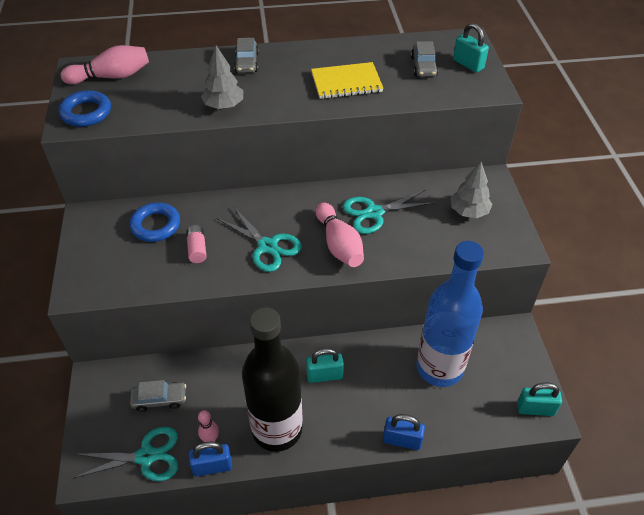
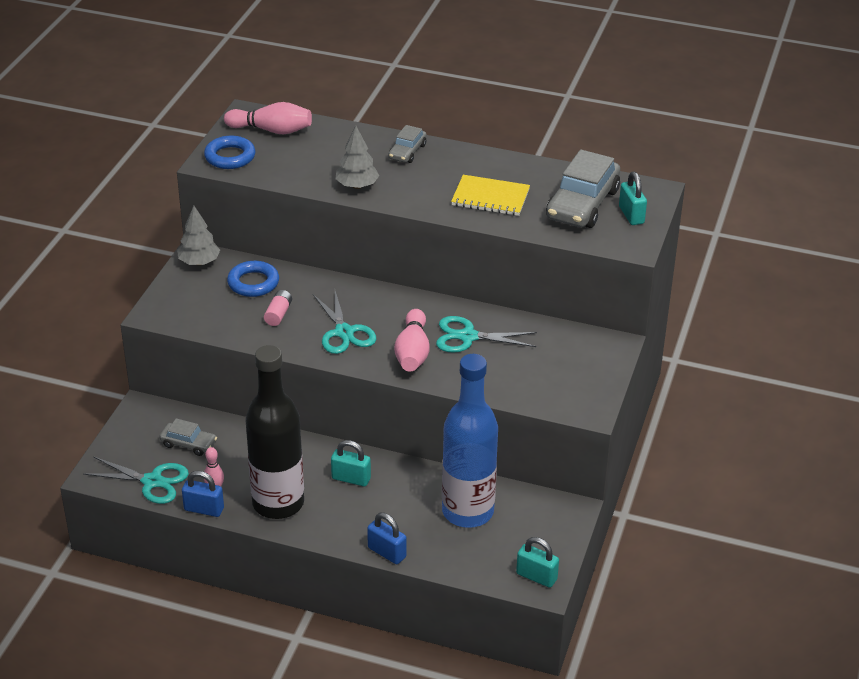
camera: 25 degrees right, 10 degrees down
(423, 66) = (582, 204): grey car -> grey car, size x1.94
(468, 211) = (565, 365): grey tree -> grey tree (199, 262)

